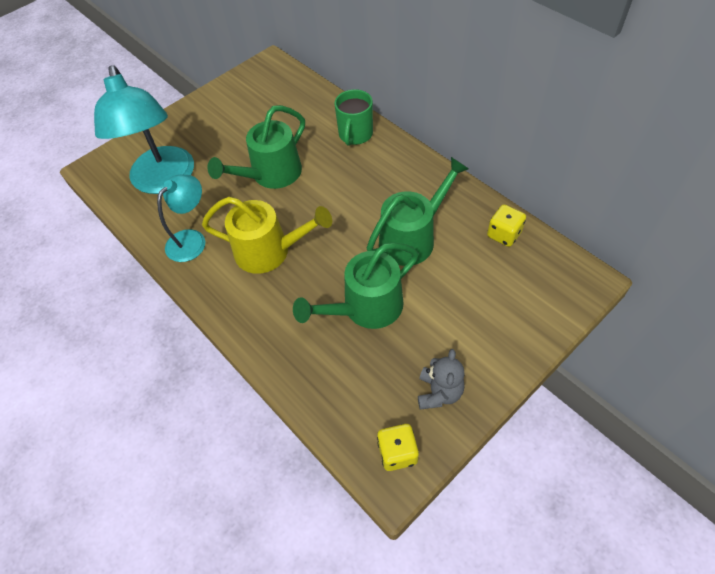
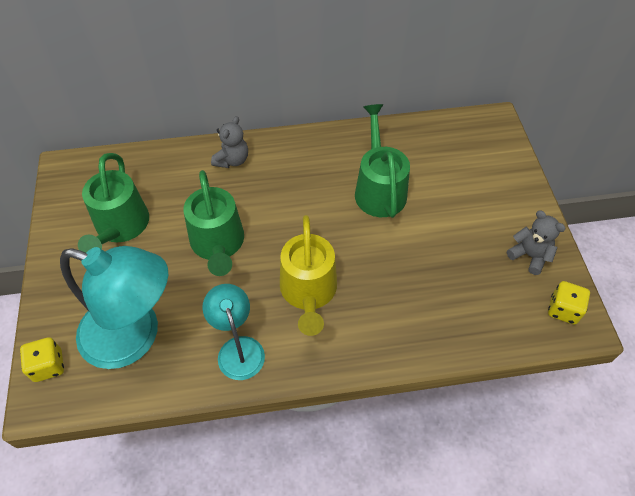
camera: 60 degrees left, 0 degrees up
(270, 251) = (308, 292): yellow watering can -> yellow watering can turned 135 degrees clockwise
(355, 134) = (232, 160): green mug -> grey teddy bear
(366, 308) = (423, 257): green watering can -> green watering can (120, 227)
(504, 234) = (421, 136): yellow dice -> yellow dice (48, 366)

